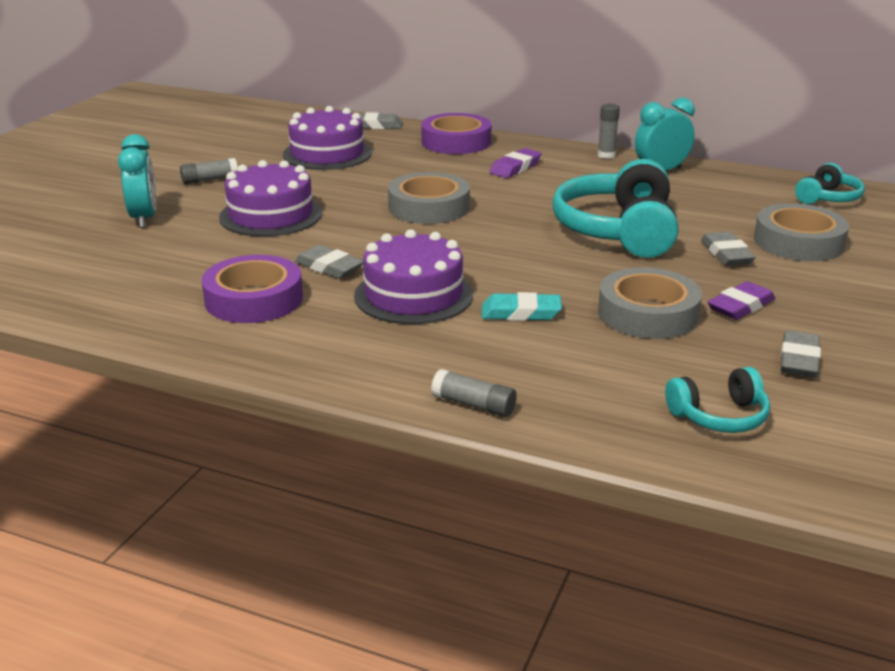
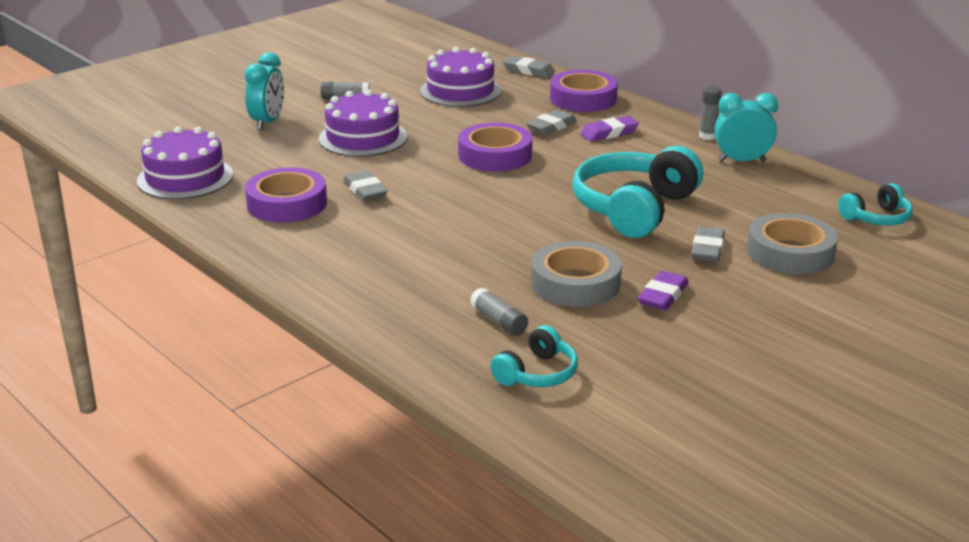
camera: 25 degrees right, 0 degrees up
(413, 295) = (406, 226): purple cake -> purple cake (185, 178)
(429, 207) = (495, 155): grey tape -> purple tape
(474, 405) = (363, 318): grey glue stick -> grey glue stick (498, 321)
(521, 313) = (473, 259): turquoise eraser -> none
(719, 416) = (537, 373): turquoise headphones -> turquoise headphones turned 60 degrees counterclockwise
(740, 306) = (662, 296): purple eraser -> purple eraser turned 45 degrees counterclockwise
(799, 360) = (657, 349): grey eraser -> grey eraser (551, 127)

